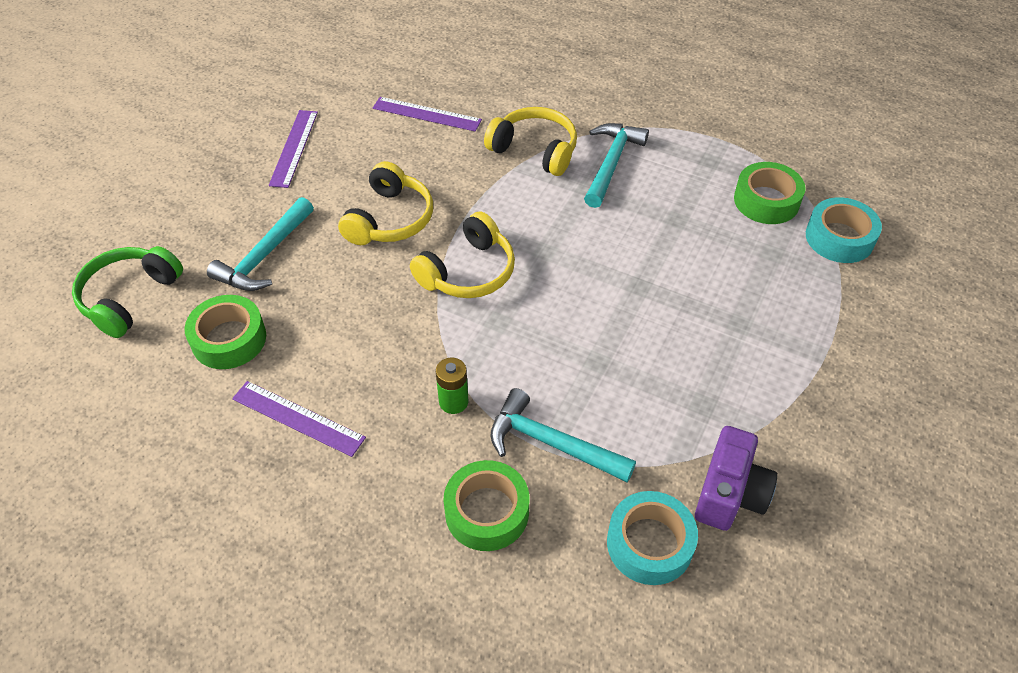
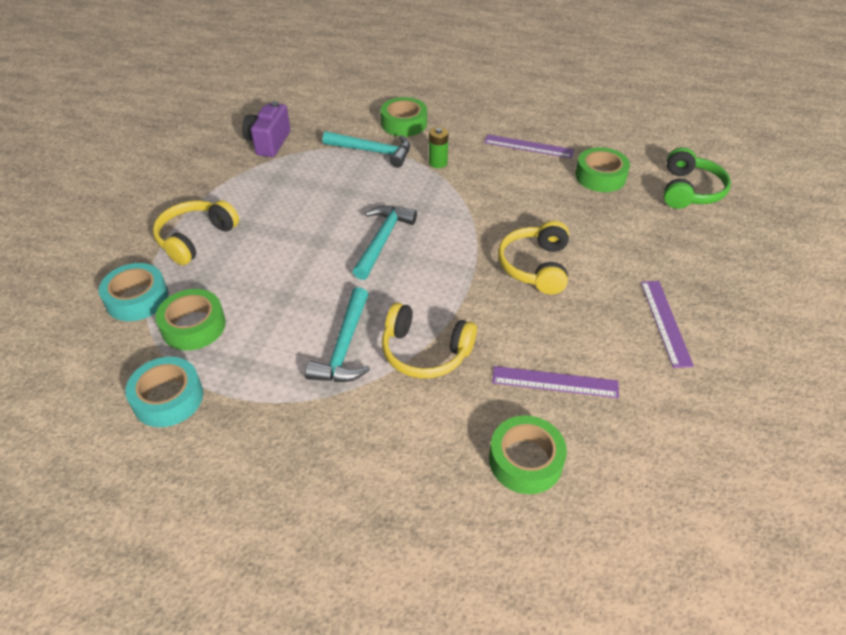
camera: 170 degrees right, 5 degrees down
(264, 256) = (617, 227): turquoise hammer -> turquoise hammer (382, 240)
(468, 272) = (454, 235): yellow headphones -> yellow headphones (195, 238)
(475, 70) = (525, 460): none -> green tape
(649, 544) = (315, 122): turquoise tape -> turquoise tape (168, 398)

